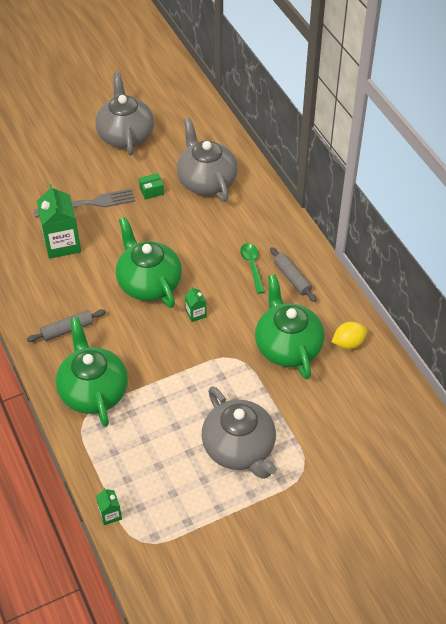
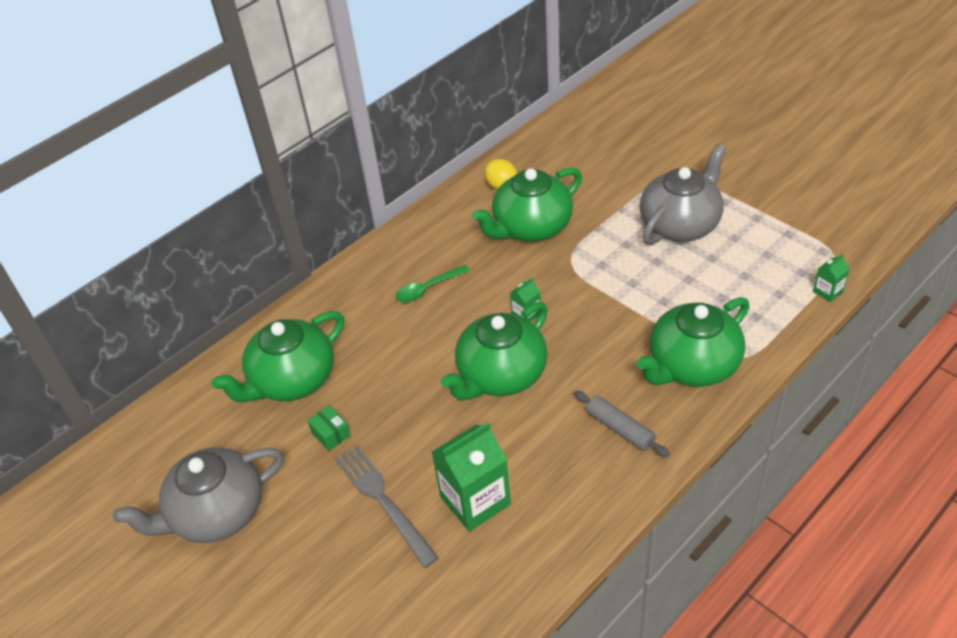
camera: 105 degrees left, 5 degrees down
(206, 181) = (292, 380): grey teapot -> green teapot
(292, 278) = (431, 250): grey rolling pin -> none

